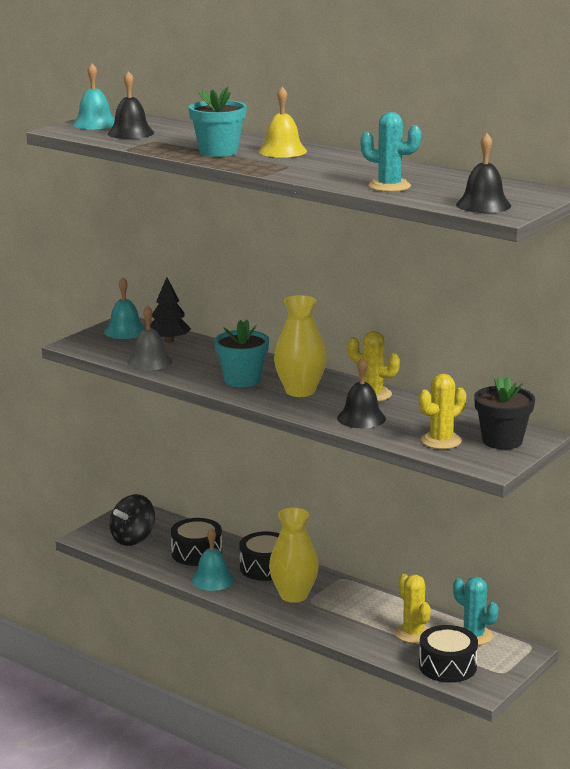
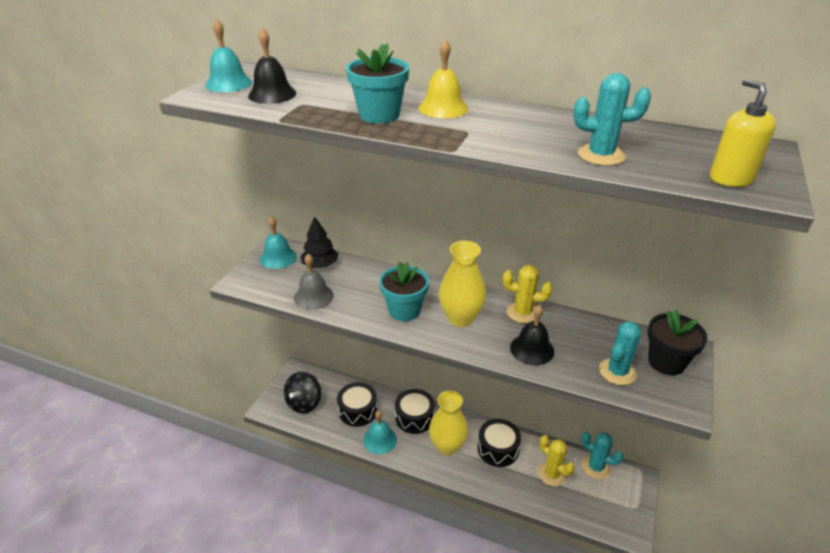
camera: 15 degrees left, 15 degrees up
(441, 441) = (617, 372): yellow cactus -> turquoise cactus
(447, 666) = (594, 509): black drum -> black drum (498, 449)
(483, 205) = (730, 178): black bell -> yellow soap dispenser

